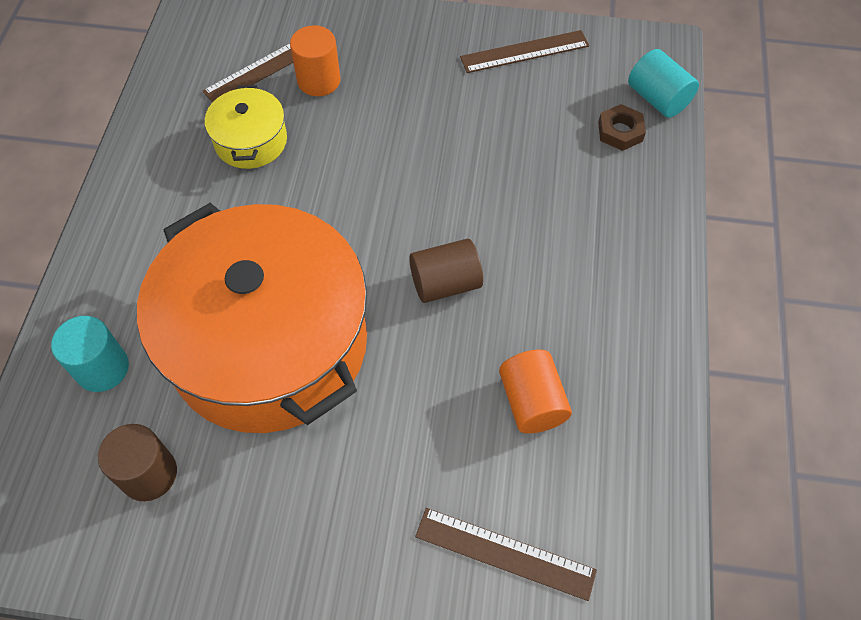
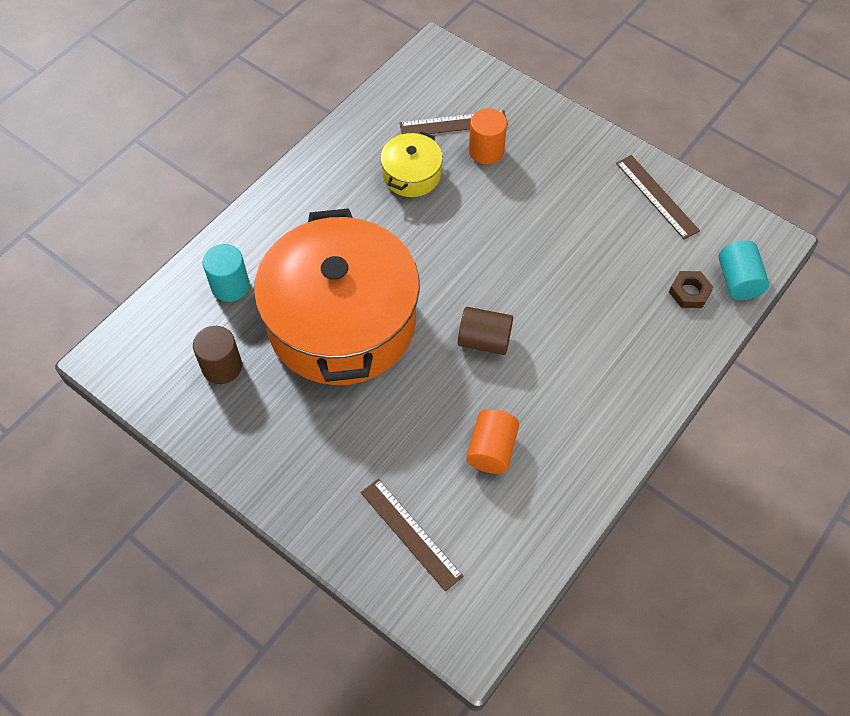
camera: 30 degrees right, 0 degrees up
(524, 52) = (656, 196): brown ruler -> brown ruler turned 45 degrees clockwise

